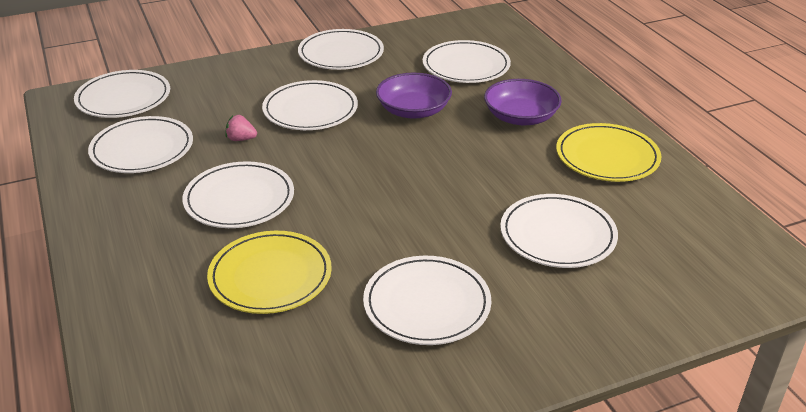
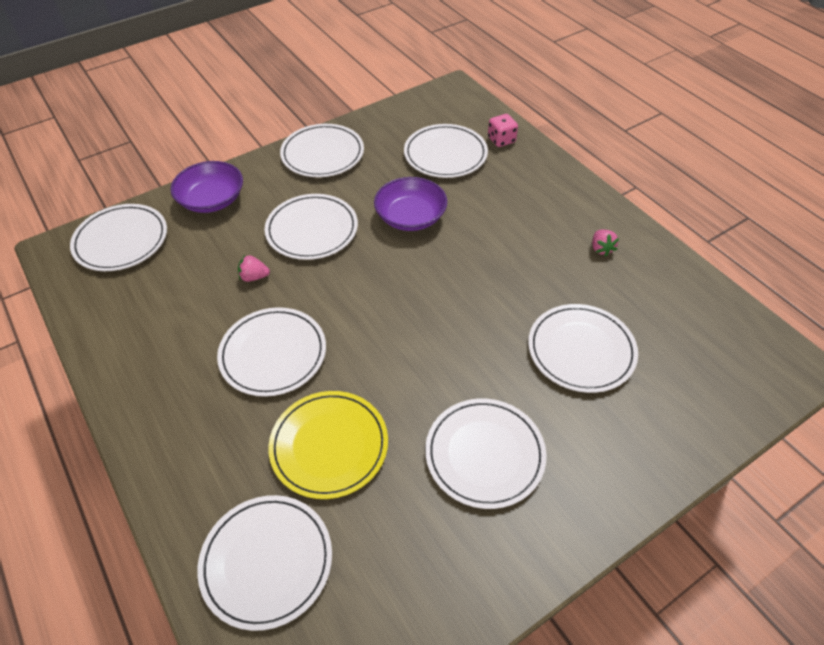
camera: 10 degrees left, 15 degrees up
(142, 149) = (158, 304): white plate -> white plate (267, 562)
(520, 117) = (511, 211): purple bowl -> purple bowl (212, 200)
(528, 60) = (501, 140): none -> pink dice
(607, 157) = (601, 249): yellow plate -> pink strawberry

